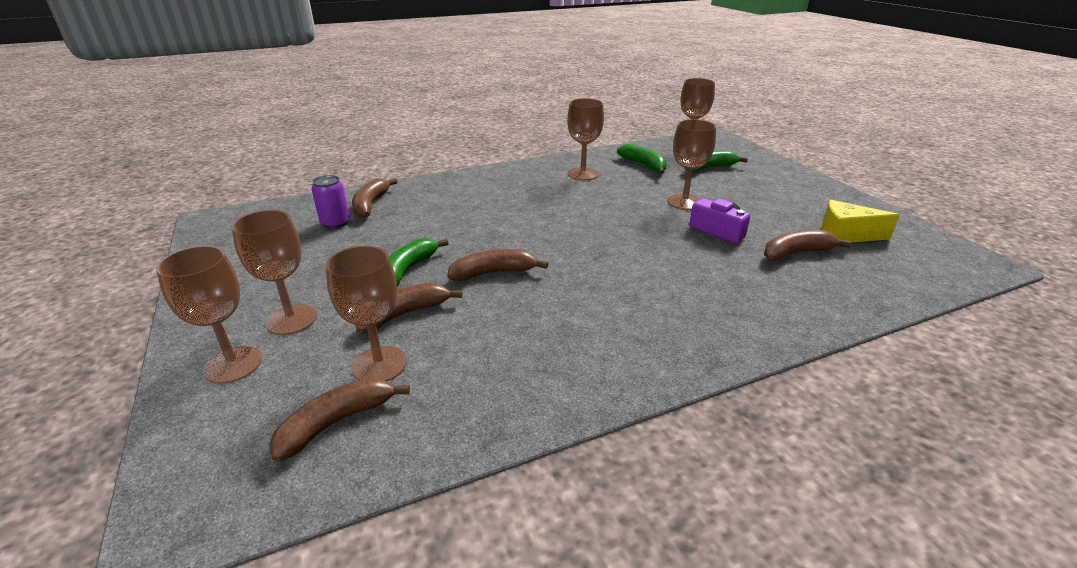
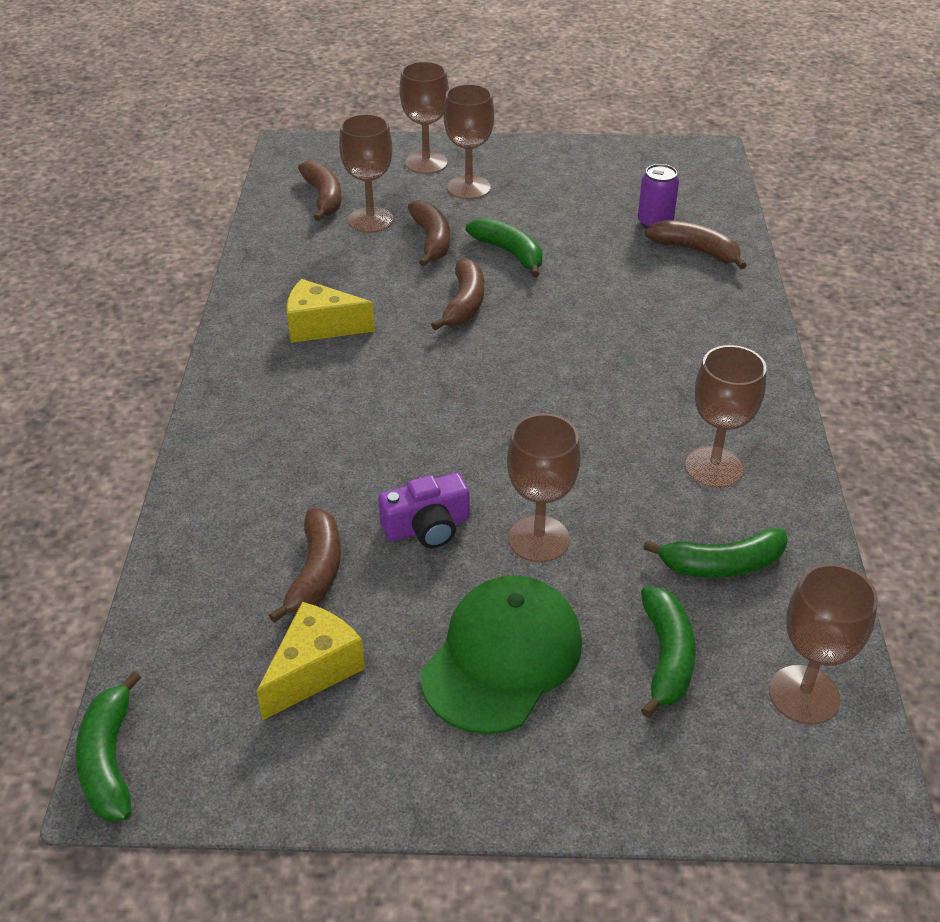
camera: 115 degrees right, 10 degrees up
(580, 332) = (321, 326): none -> yellow cheese
(762, 196) = (502, 657): none -> green cap
(985, 271) = (110, 760): none -> green banana

